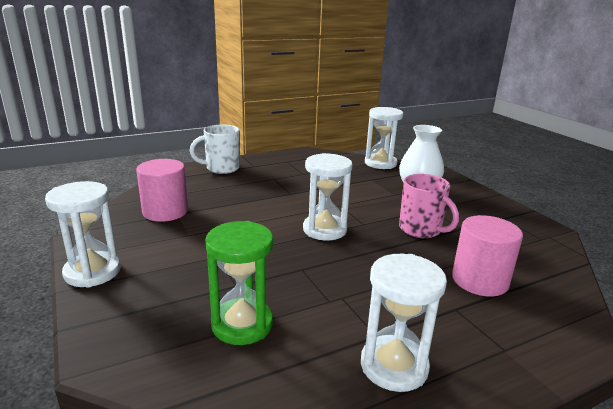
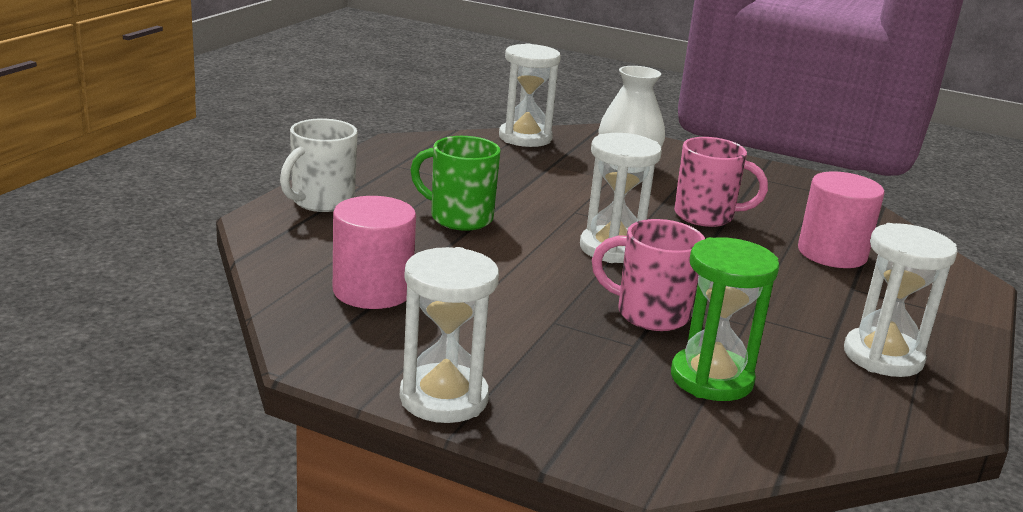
camera: 40 degrees left, 0 degrees up
(270, 191) = (459, 218): none -> green mug
(278, 272) = (650, 314): none -> pink mug

